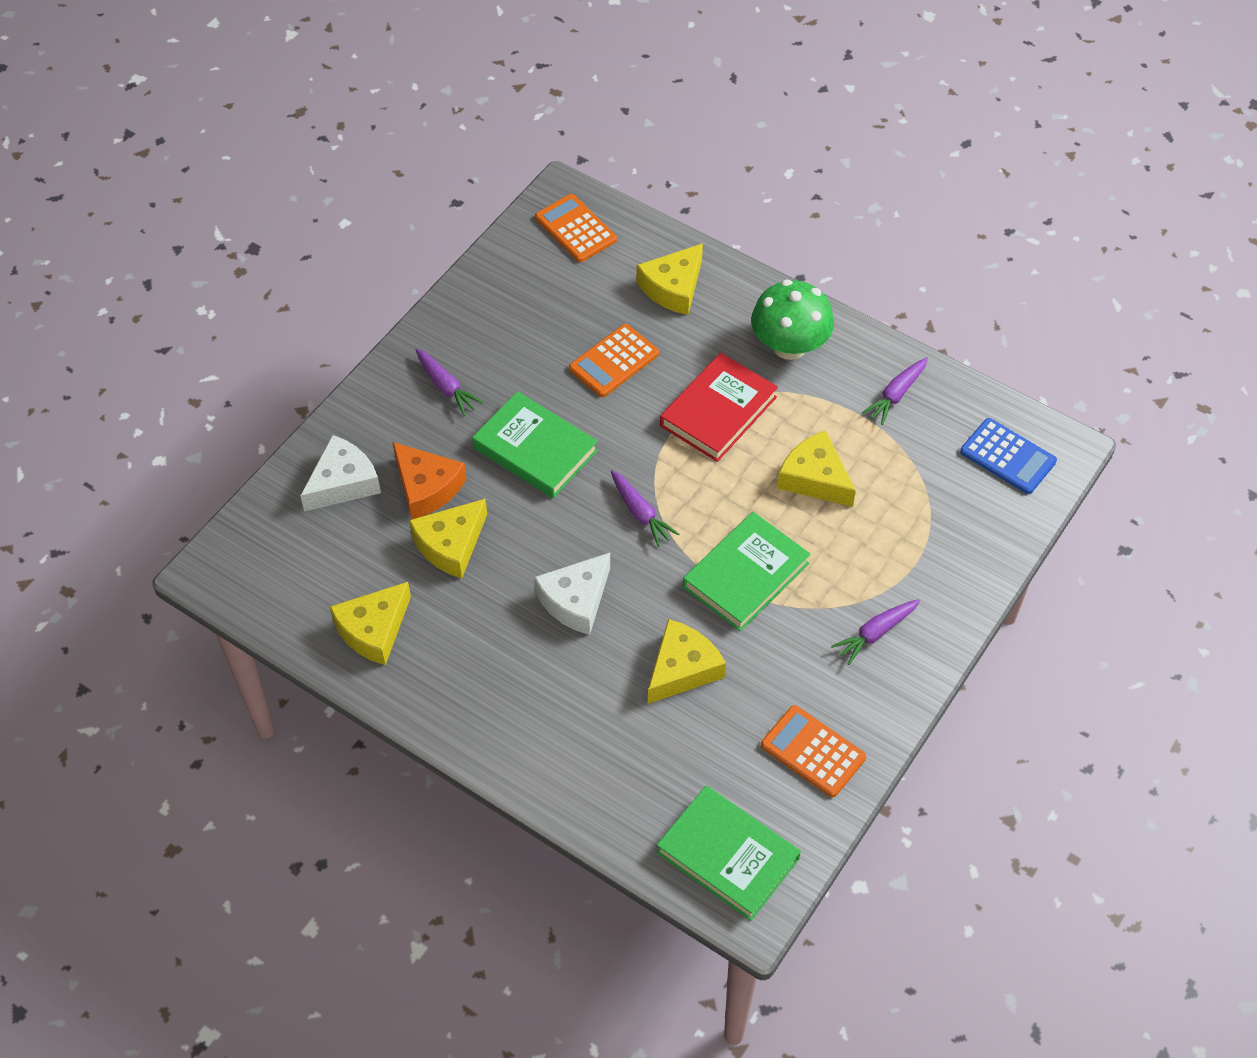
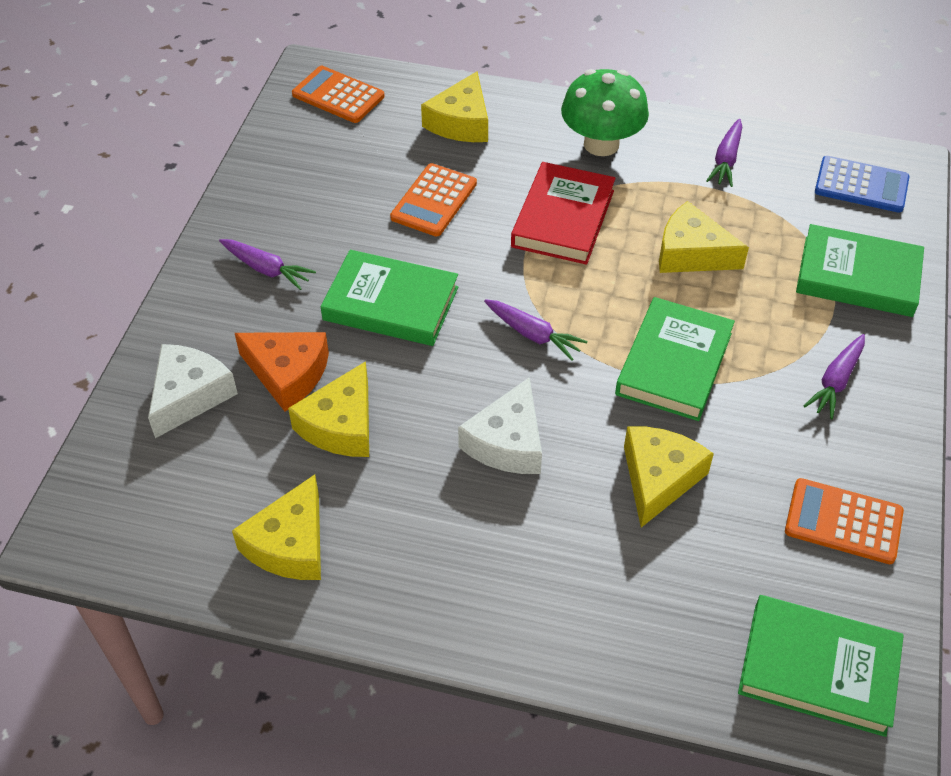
camera: 20 degrees left, 5 degrees down
(951, 544) = (857, 276): none -> green book

